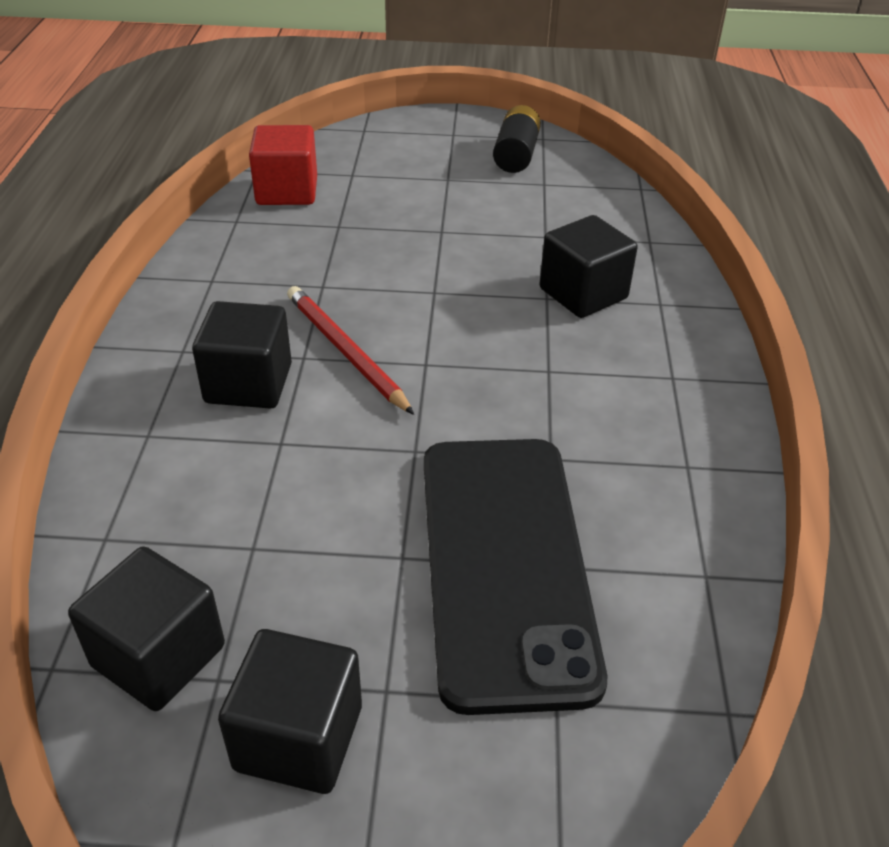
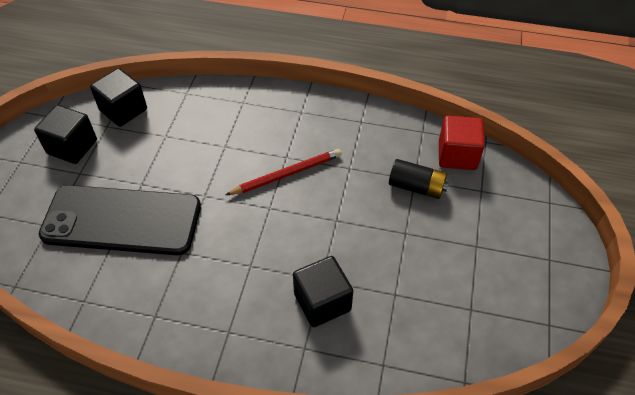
camera: 100 degrees right, 10 degrees up
(248, 383) = (270, 135): black cube -> none
(516, 155) = (516, 298): black battery -> black battery (416, 187)

